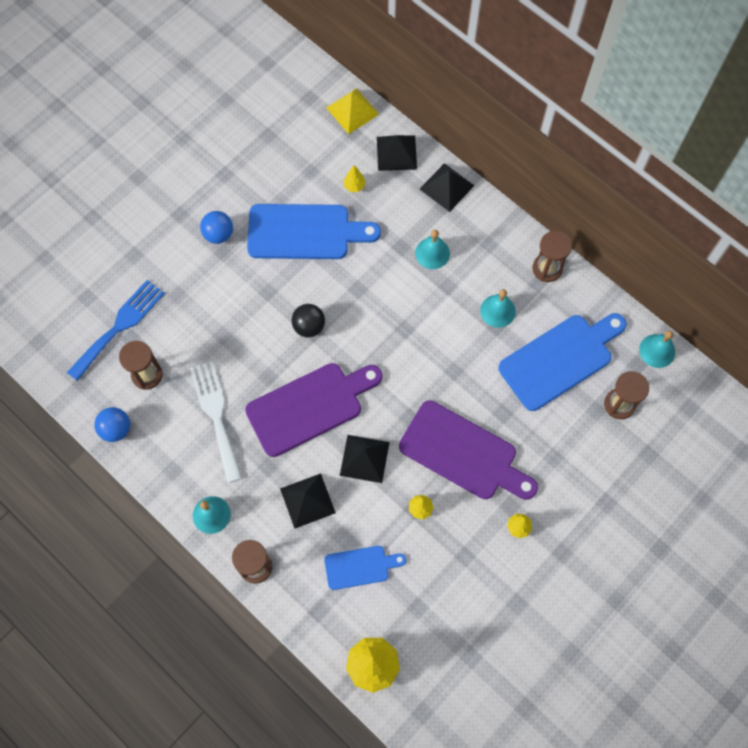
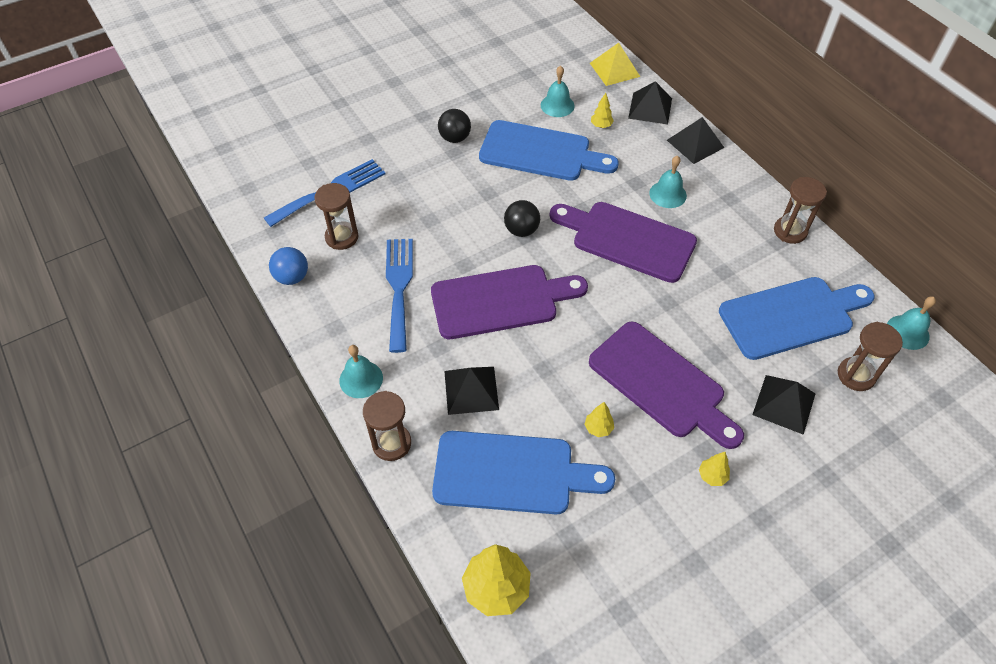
camera: 15 degrees right, 15 degrees down
(216, 415) = (399, 288): white fork -> blue fork
(218, 234) = (455, 138): blue ball -> black ball
(360, 567) = (511, 473): blue cutting board -> blue cutting board, size x1.82
(364, 458) = (547, 363): black pyramid -> black pyramid (784, 404)
(406, 313) = (627, 240): none -> purple cutting board
(497, 311) = (728, 257): turquoise bell -> turquoise bell (557, 105)

